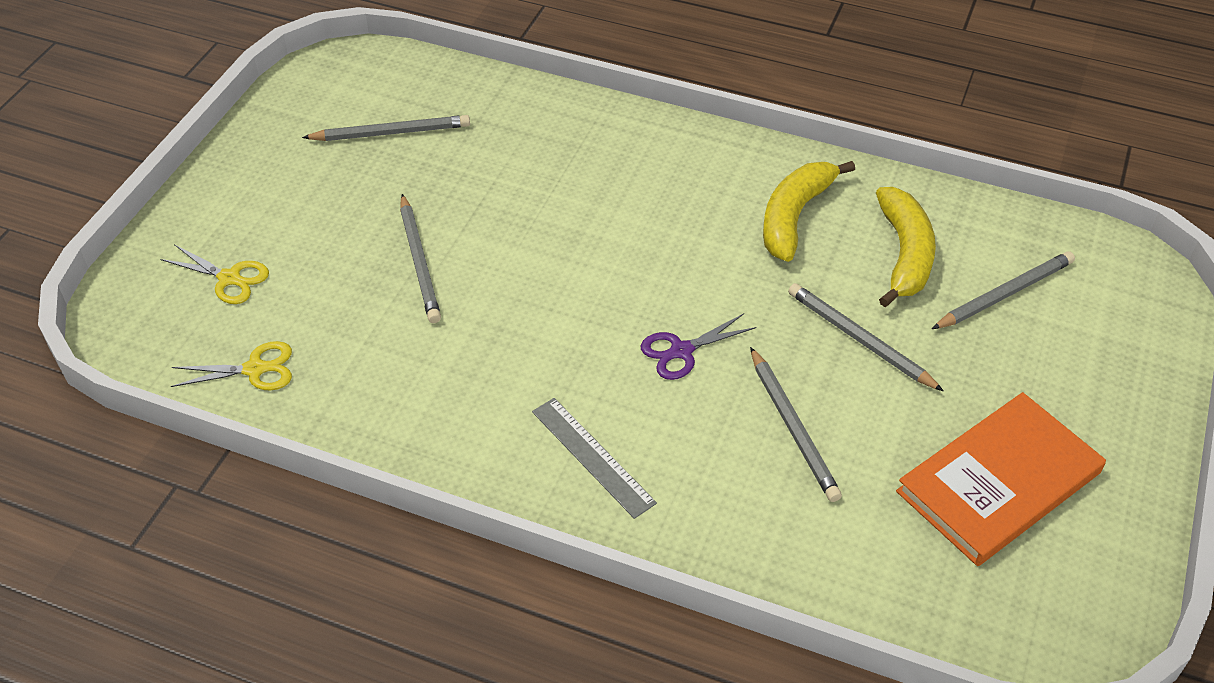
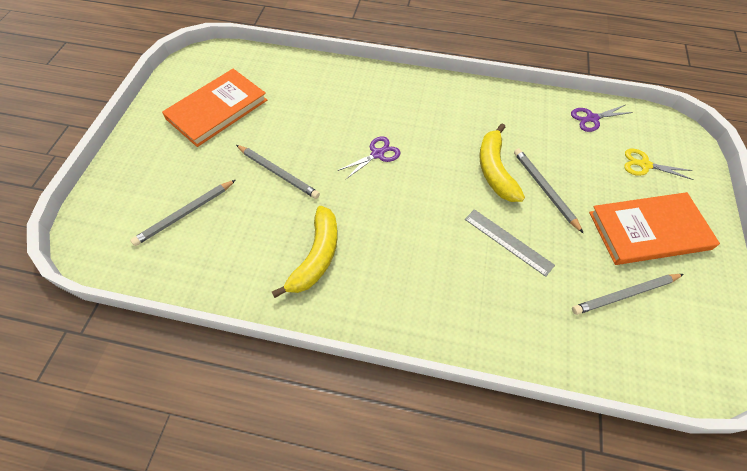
camera: 170 degrees right, 10 degrees up
(254, 369) = (592, 118): yellow scissors -> purple scissors
(301, 192) = (649, 230): none -> orange book
(593, 456) = (410, 99): grey ruler -> grey ruler (508, 242)
(793, 427) = (315, 123): grey pencil -> none
(904, 254) = (244, 235): yellow banana -> yellow banana (495, 170)

